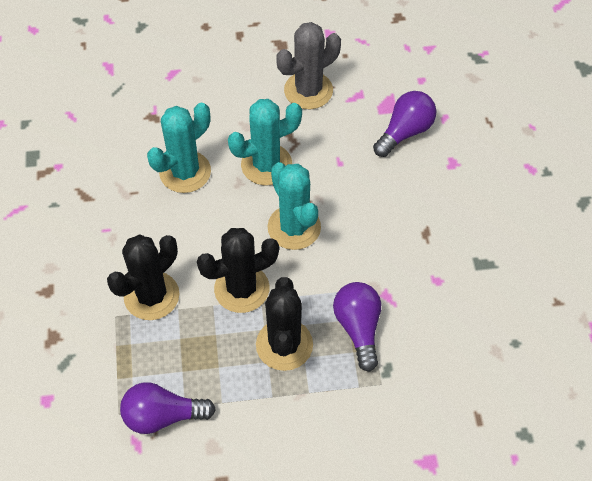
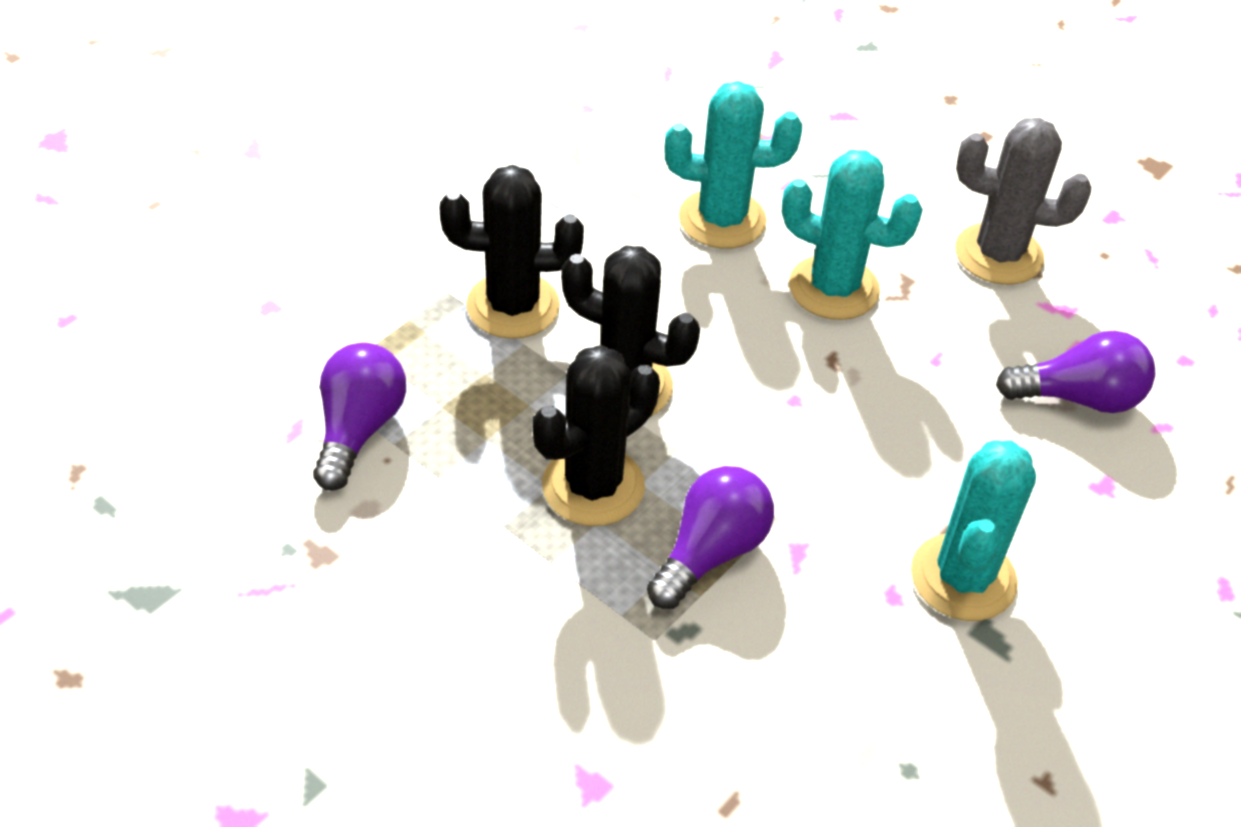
camera: 45 degrees right, 10 degrees down
(162, 416) = (359, 429): purple light bulb -> purple light bulb turned 60 degrees clockwise
(294, 227) = (778, 378): turquoise cactus -> turquoise cactus (963, 578)

